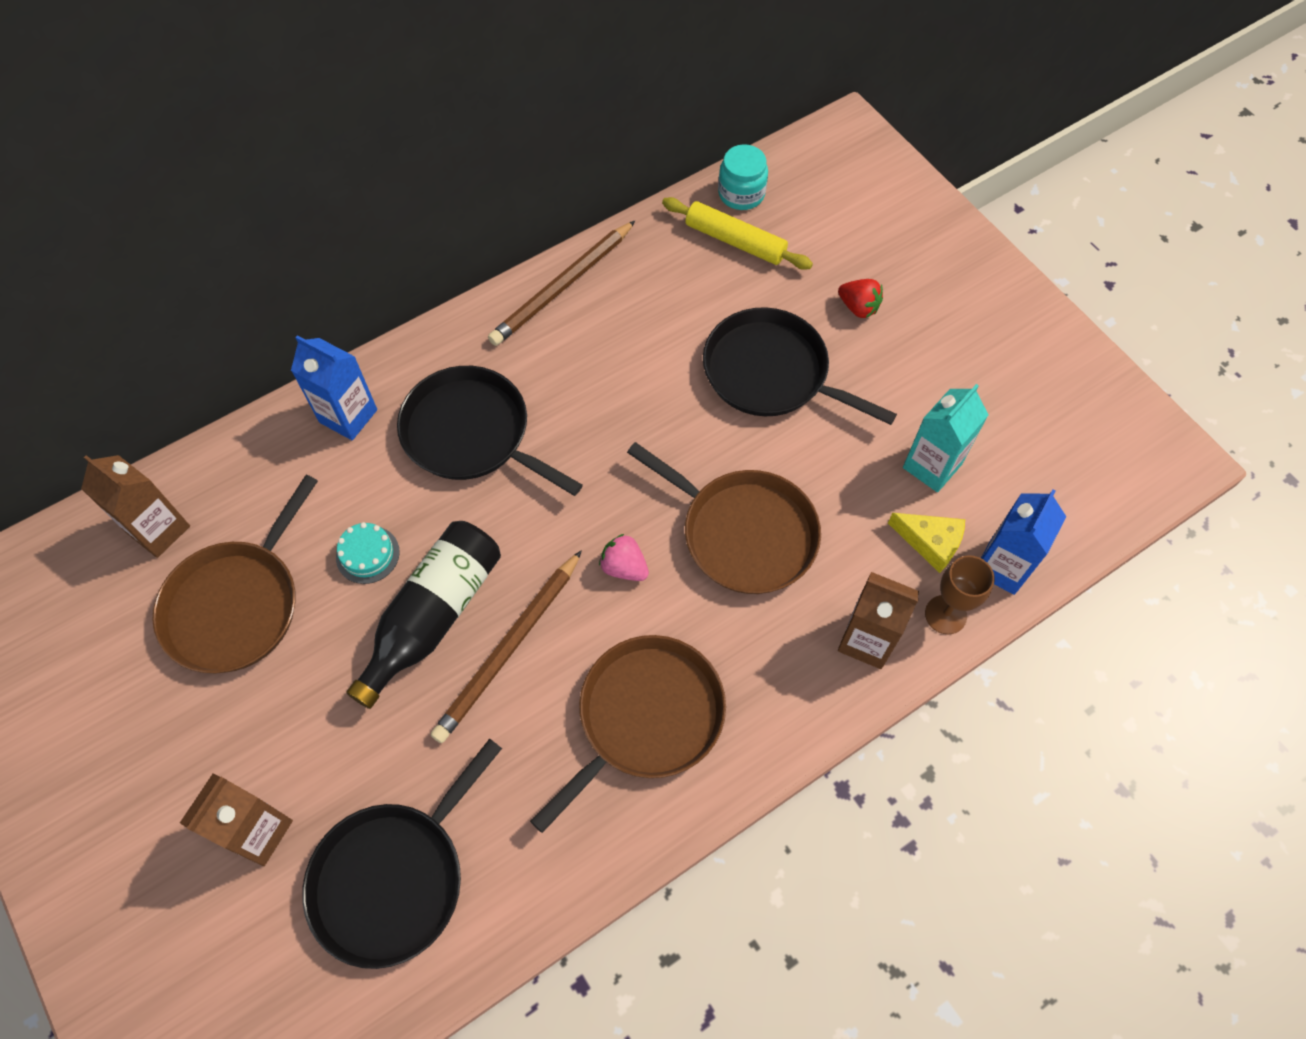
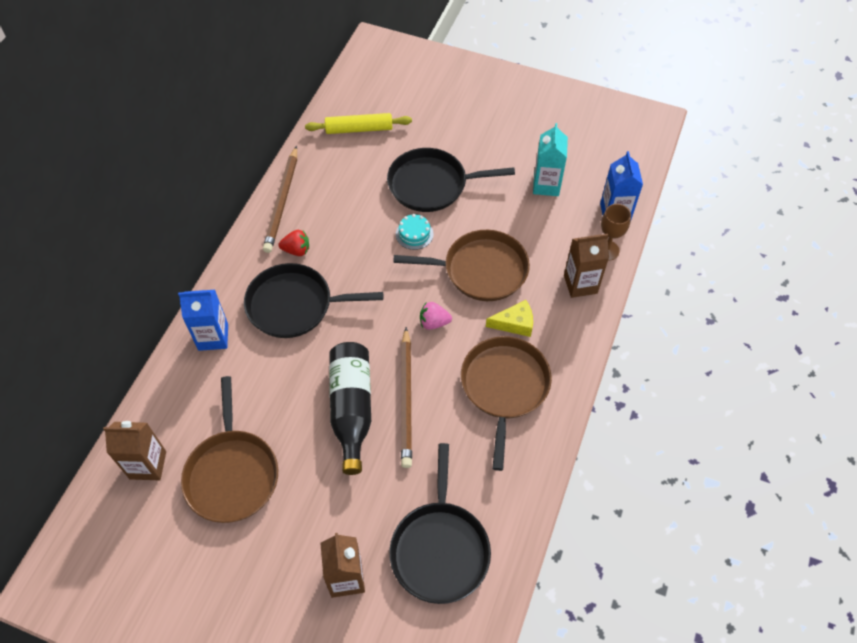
camera: 35 degrees left, 5 degrees down
(367, 554) = (287, 401): turquoise cake -> turquoise cake (414, 234)
(741, 194) = (342, 103): turquoise jar -> none
(858, 307) = (450, 129): red strawberry -> red strawberry (296, 250)
(930, 542) = (573, 221): yellow cheese -> yellow cheese (514, 323)

